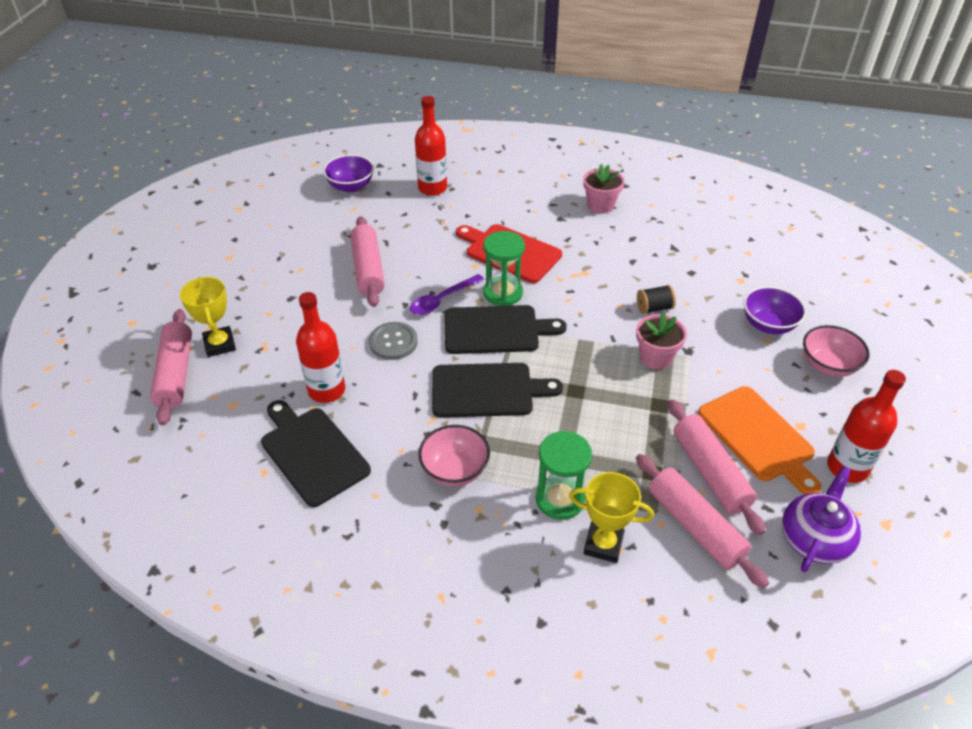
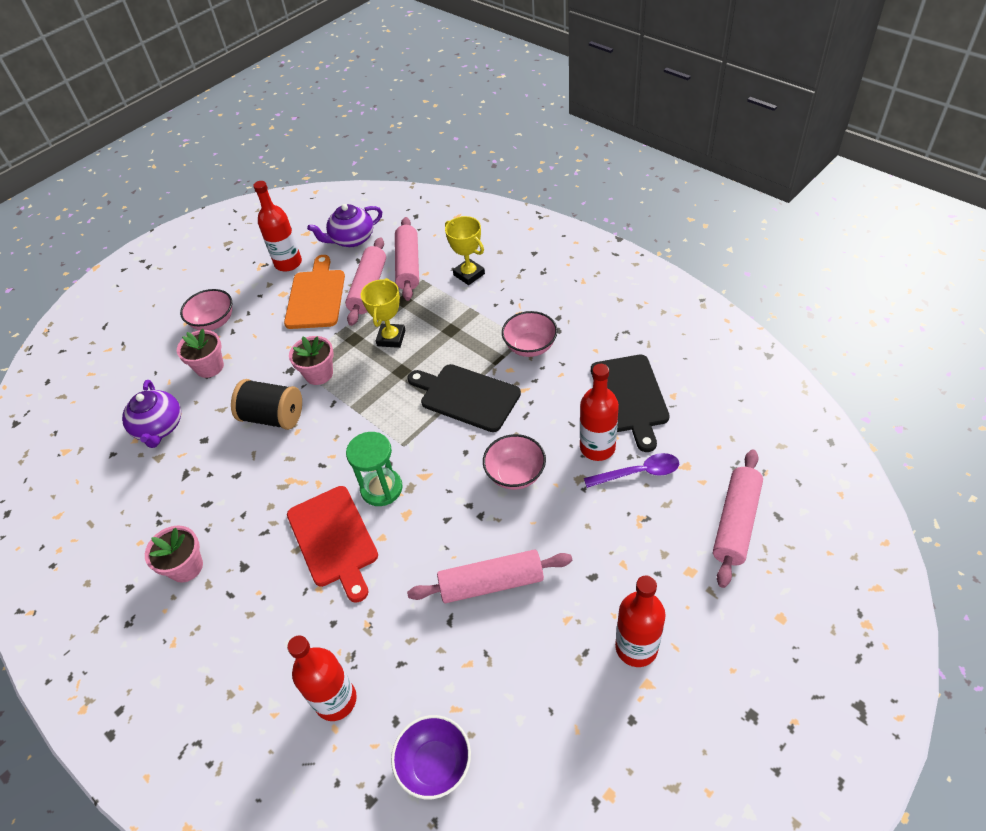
camera: 145 degrees left, 5 degrees up
(219, 344) = (685, 542): yellow trophy -> yellow trophy (391, 338)
(242, 271) = (636, 647): none -> red bottle
(368, 269) = (491, 583): pink rolling pin -> pink rolling pin turned 60 degrees clockwise
(393, 342) = (515, 474): grey button -> pink bowl
(442, 300) = (442, 505): purple spoon -> purple spoon (638, 473)
(496, 330) = (418, 450): black cutting board -> none
(560, 499) = (474, 305): green hourglass -> none
(654, 308) = (273, 417): black spool -> black spool, size x1.79
(740, 267) = (159, 428): none -> purple teapot
(768, 325) = (210, 367): purple bowl -> pink flower pot

